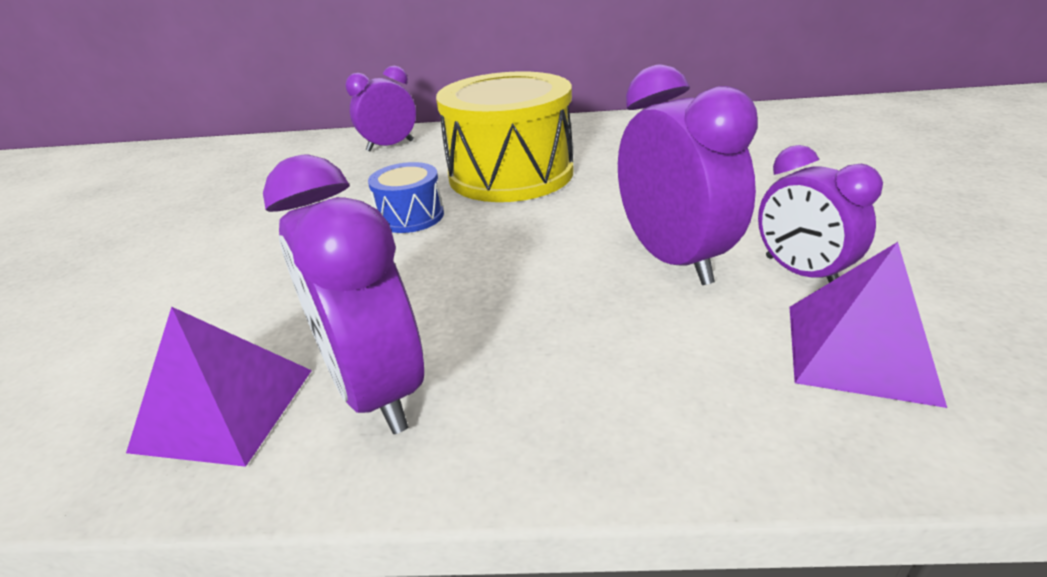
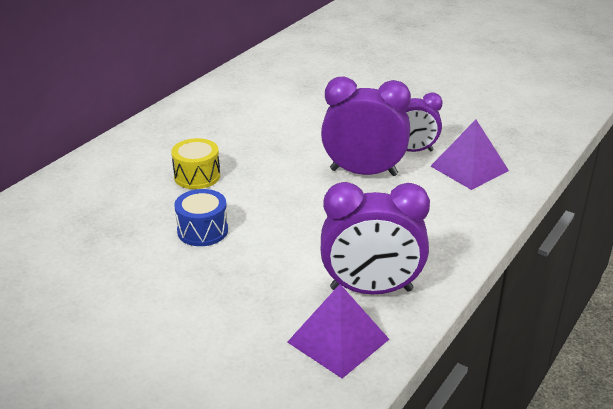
camera: 60 degrees left, 0 degrees up
(390, 146) = (56, 204): purple clock -> none
(511, 174) = (197, 176): yellow drum -> yellow drum, size x0.47

